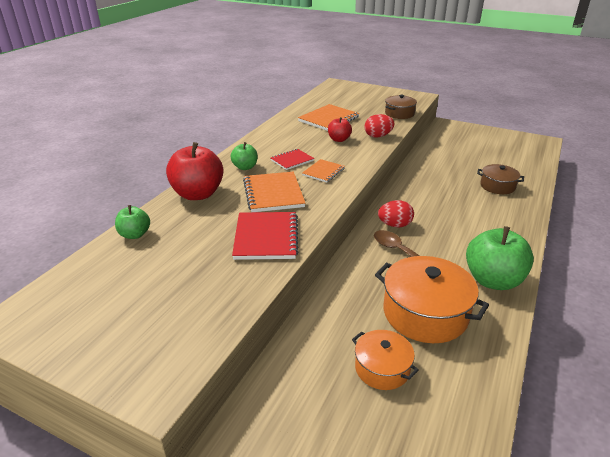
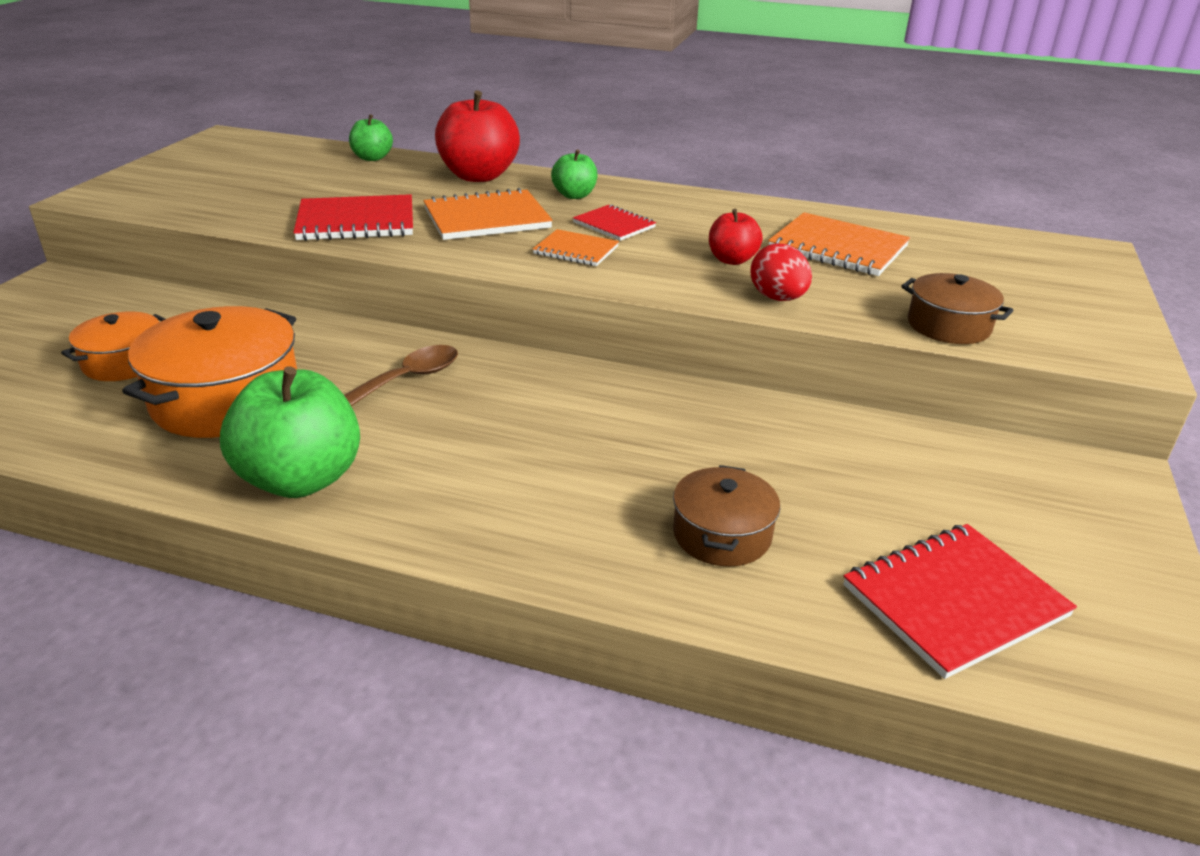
camera: 80 degrees right, 0 degrees up
(394, 225) = (497, 378): red egg -> none
(515, 157) = (954, 601): none -> red notebook

